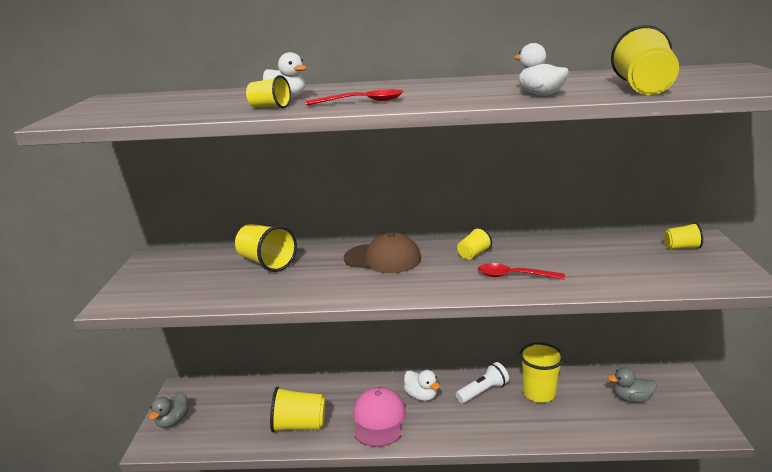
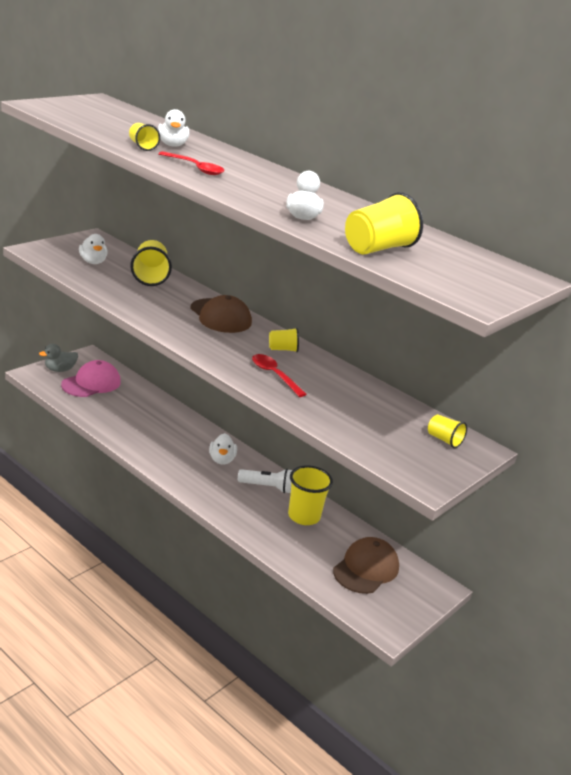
camera: 35 degrees right, 5 degrees up
(193, 280) = (93, 262): none -> white duck
(299, 425) = (122, 421): yellow cup -> none
(379, 419) = (171, 452): pink cap -> pink cap (91, 383)
(631, 398) = (366, 569): grey duck -> brown cap

